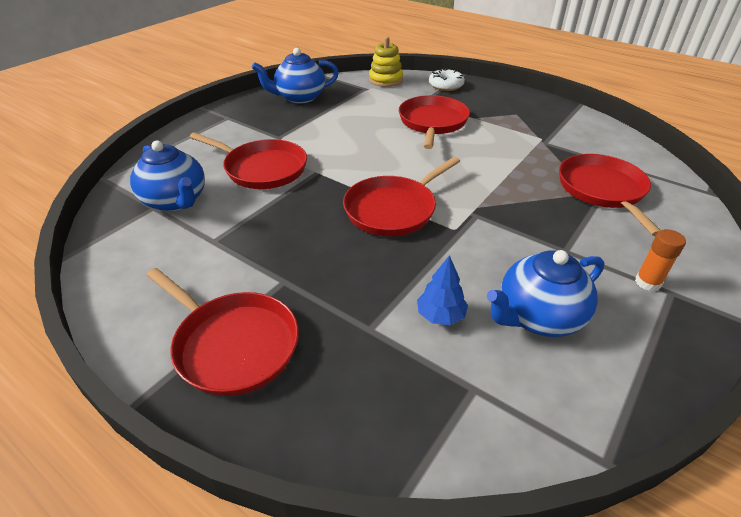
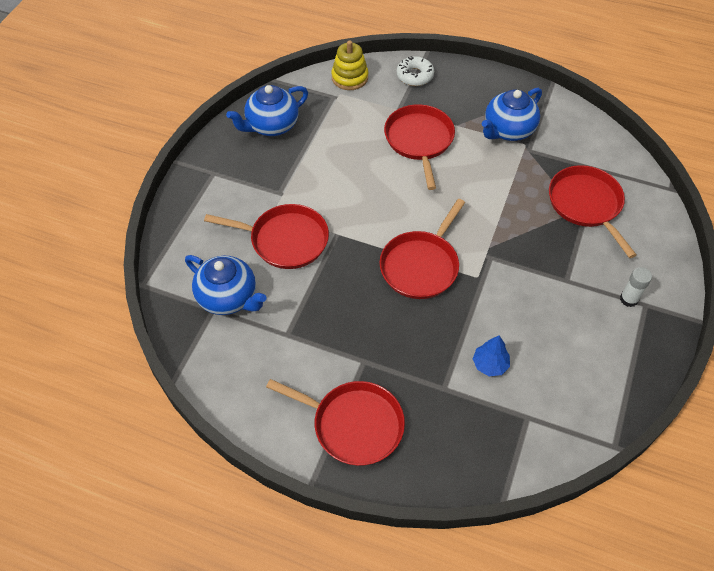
camera: 15 degrees left, 15 degrees up
(538, 317) = (557, 349): blue teapot -> blue teapot (508, 130)
(647, 282) = (629, 299): orange glue stick -> white glue stick

